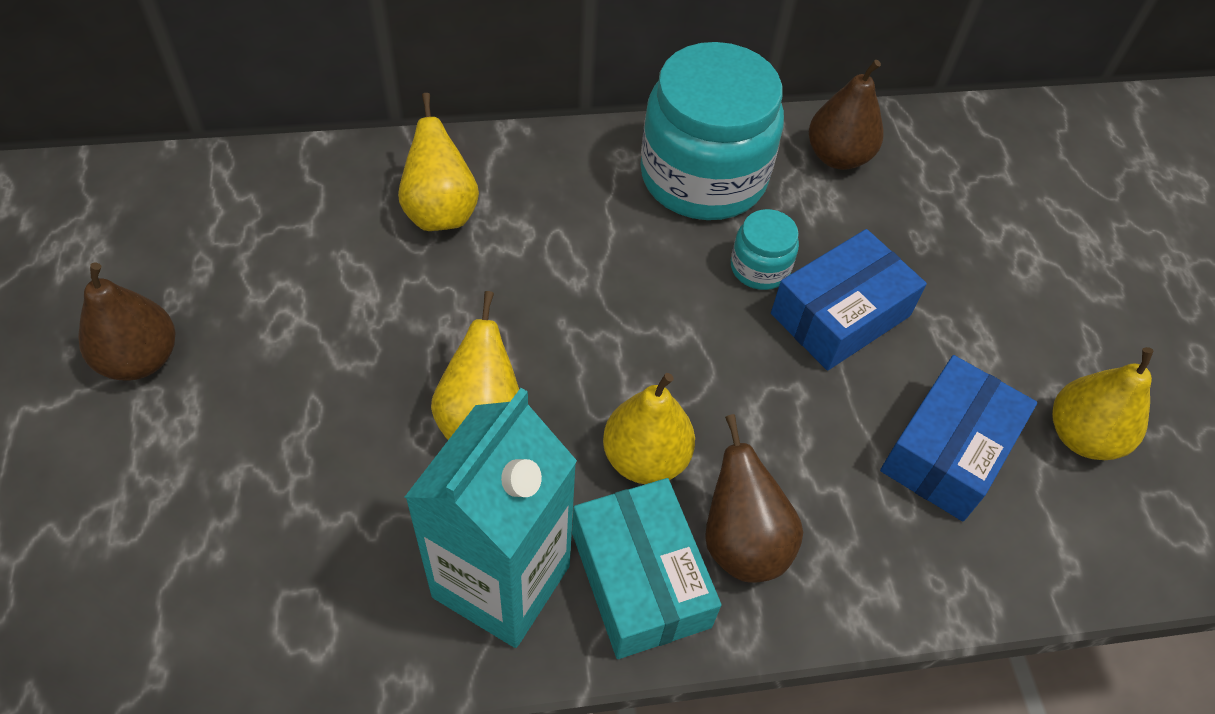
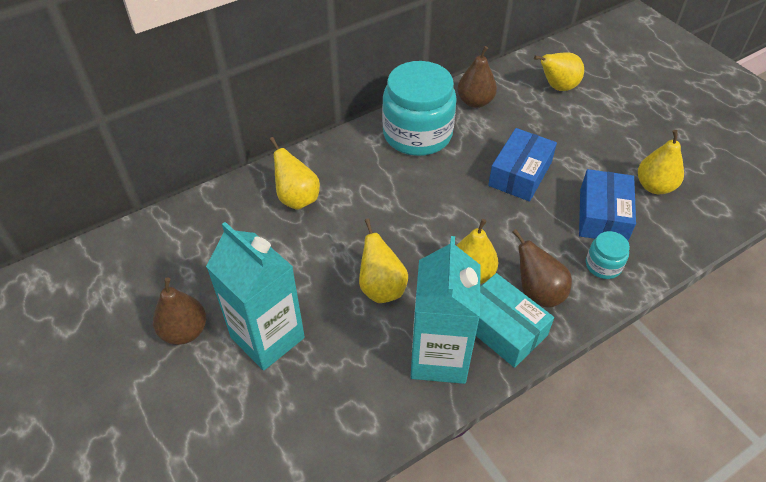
camera: 20 degrees left, 5 degrees down
(253, 424) = (267, 337): none -> turquoise carton
(760, 268) = (470, 166): turquoise jar -> turquoise jar (603, 265)
(1005, 183) = (557, 87): none -> yellow pear

